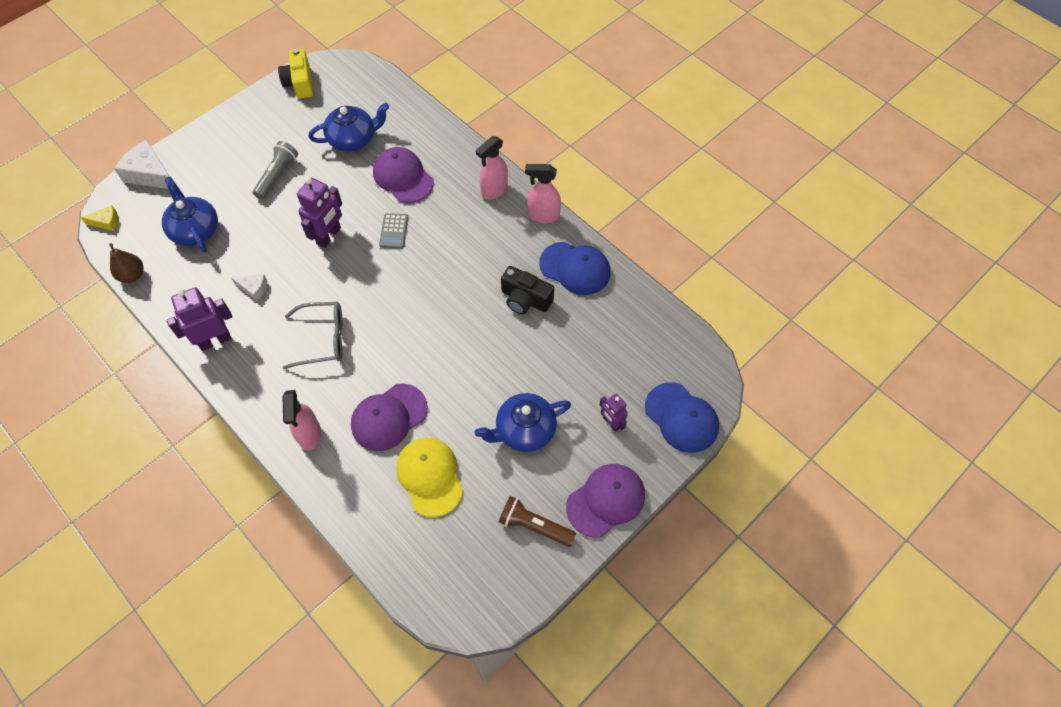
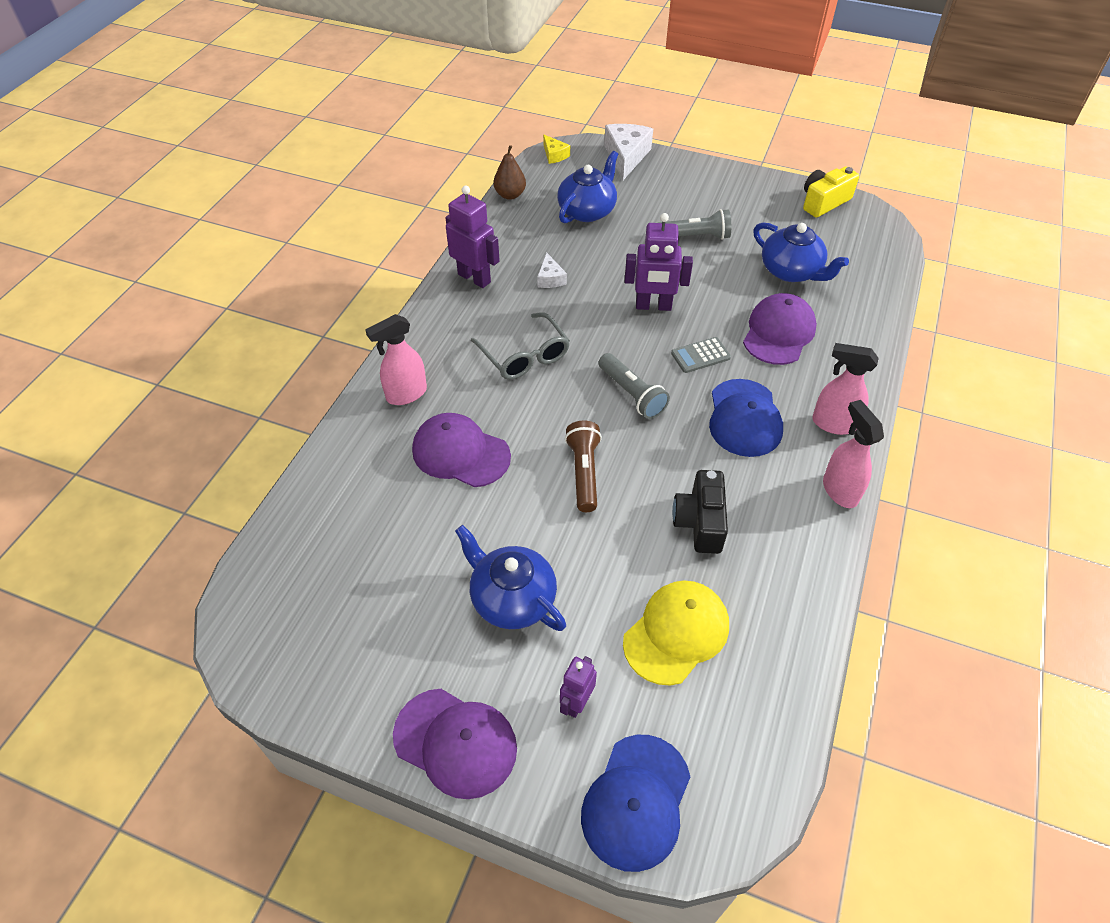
camera: 65 degrees right, 10 degrees down
(402, 288) = (632, 394): none -> grey flashlight
(430, 476) = (404, 524): yellow cap -> yellow cap (676, 633)
(534, 526) = (384, 665): brown flashlight -> brown flashlight (584, 472)
(575, 268) = (786, 560): blue cap -> blue cap (744, 418)

